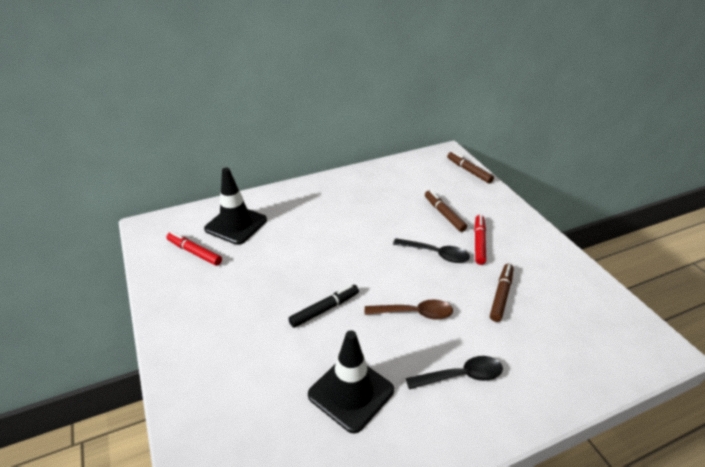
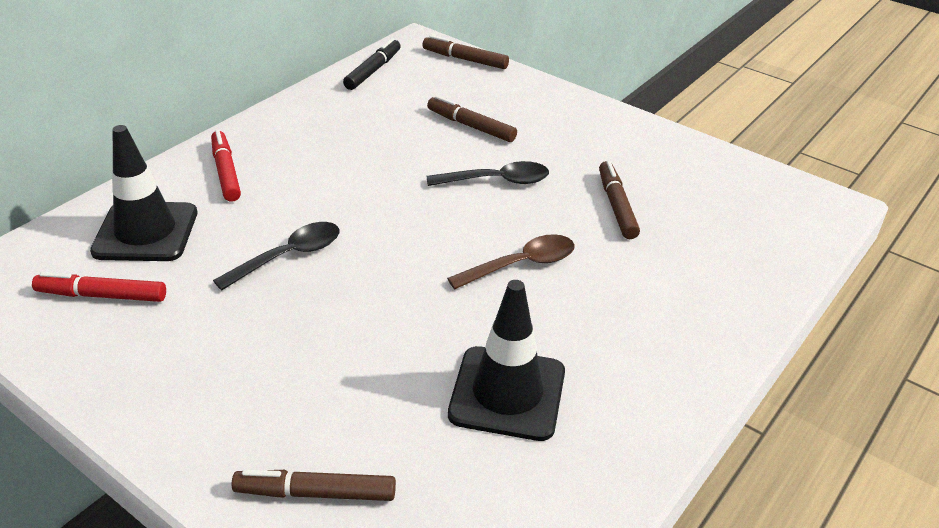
camera: 30 degrees left, 0 degrees up
(213, 406) = (315, 493): none -> brown marker
(325, 309) = (390, 303): black marker -> black marker (373, 71)
(461, 376) = (634, 318): black spoon -> black spoon (289, 256)
(479, 242) = (544, 149): red marker -> red marker (226, 172)

